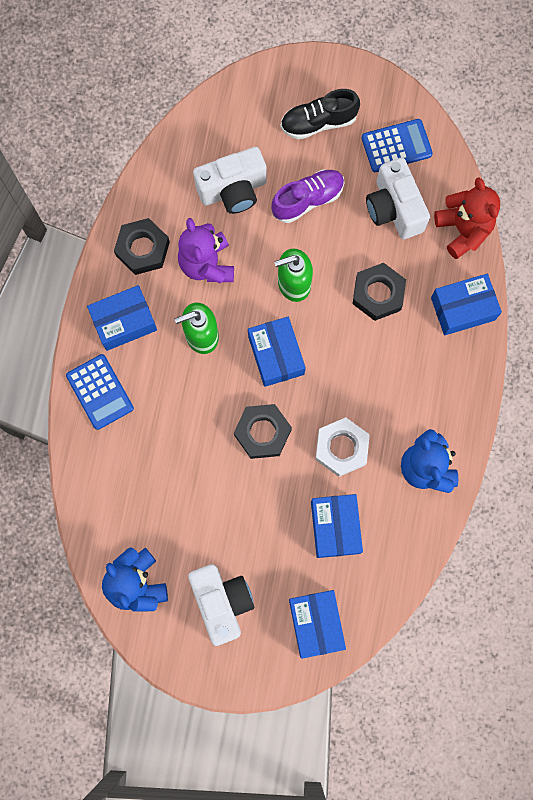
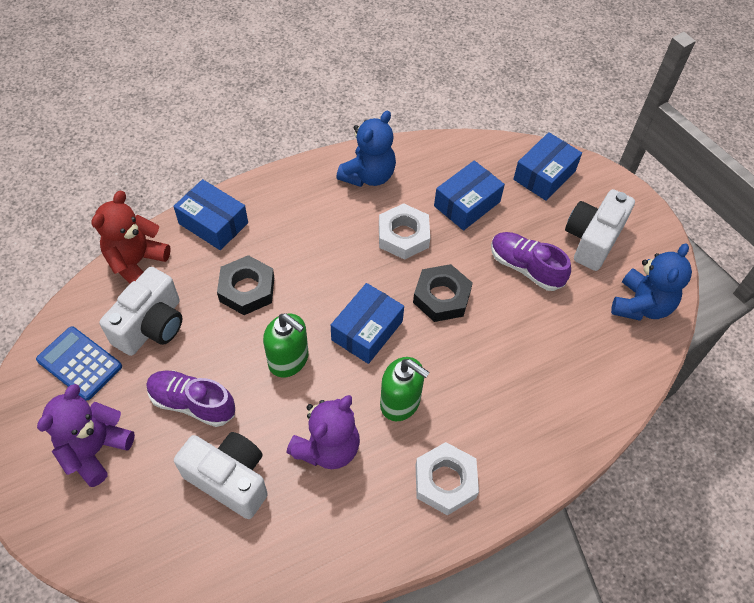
camera: 130 degrees left, 20 degrees down
(100, 392) = (527, 451): blue calculator -> none
(124, 322) = (445, 481): blue box -> white nut
(142, 249) = (358, 521): black nut -> none
(238, 521) = (525, 268): none -> purple shoe
(318, 122) = (95, 449): black shoe -> purple teddy bear

